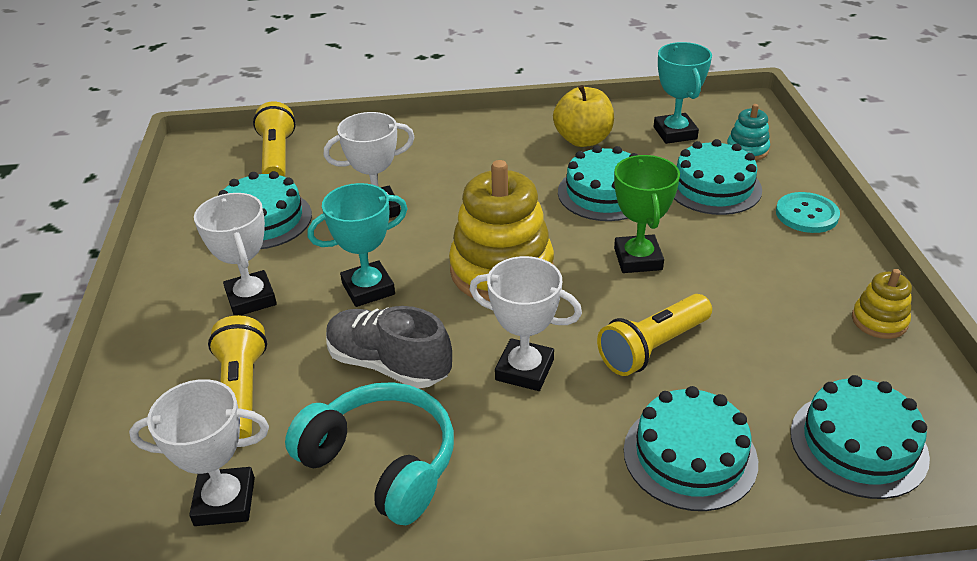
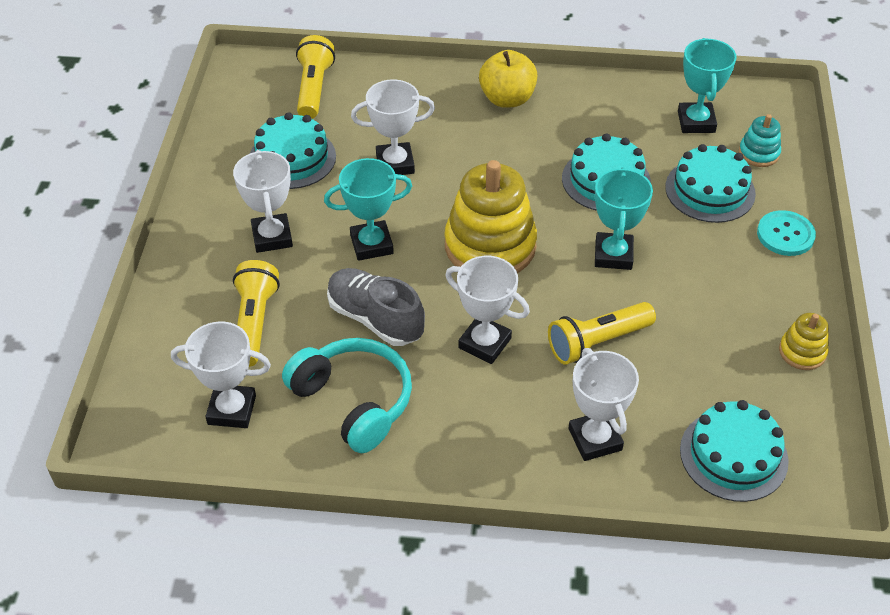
camera: 10 degrees right, 10 degrees up
(583, 140) = (604, 116): yellow apple -> yellow apple (507, 99)
(638, 259) = (613, 255): green trophy -> turquoise trophy
(690, 455) = (595, 439): turquoise cake -> white trophy

